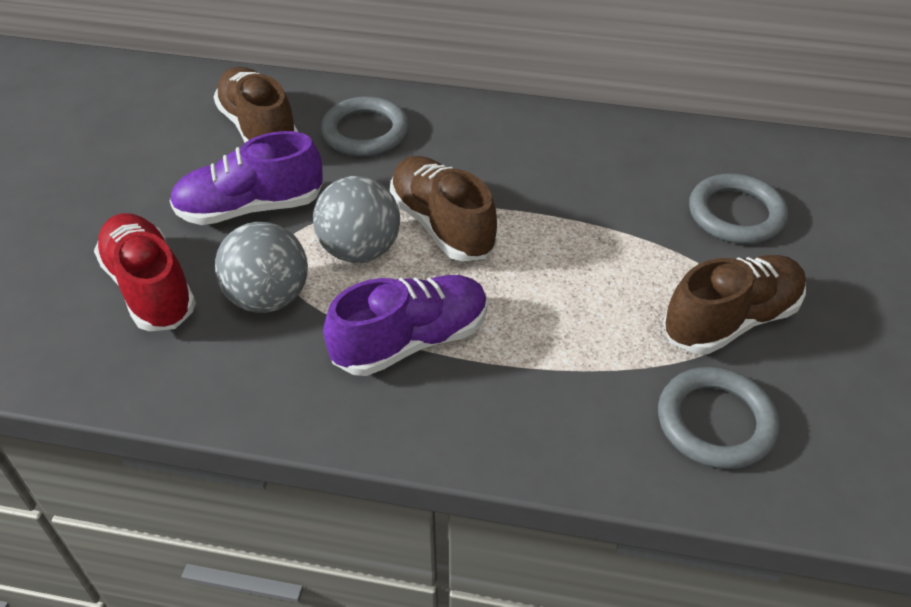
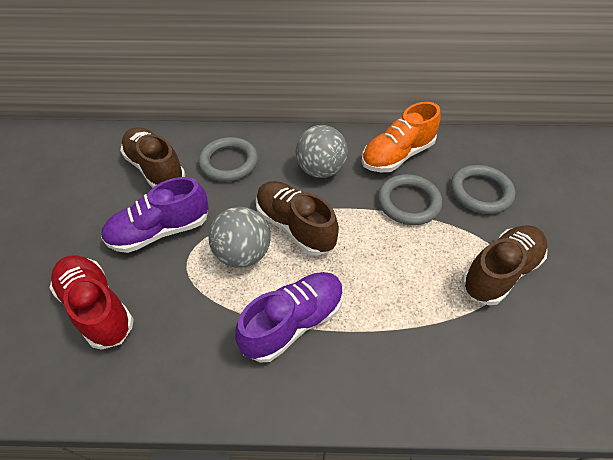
camera: 10 degrees left, 5 degrees up
(268, 297) = (185, 302): grey ball -> grey ball (320, 170)
(620, 150) = (397, 155): none -> orange shoe
(715, 422) = (512, 354): grey ring -> grey ring (408, 202)

